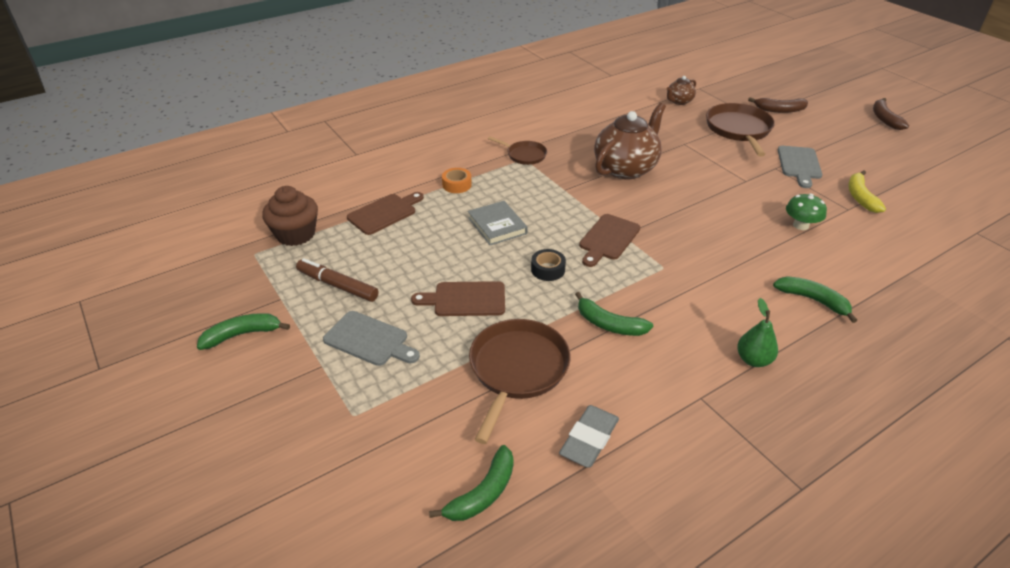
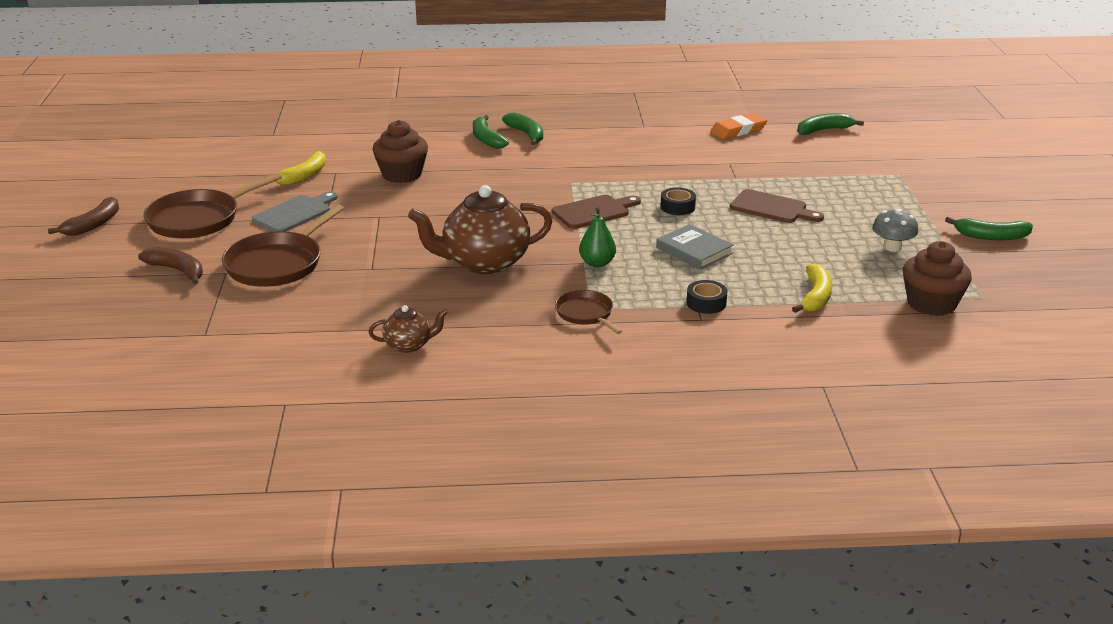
camera: 150 degrees left, 10 degrees down
(337, 286) = (892, 247): brown marker -> grey mushroom
(369, 340) = (873, 206): grey cutting board -> none
(384, 213) = (815, 297): brown cutting board -> yellow banana
(457, 185) = (706, 303): orange tape -> black tape
(497, 226) = (694, 251): grey book -> grey book turned 45 degrees counterclockwise
(517, 369) = (760, 164): brown pan -> brown pan (198, 219)
(589, 439) = (738, 130): grey eraser -> orange eraser
(609, 324) = (663, 166): green banana -> green banana (526, 134)
(679, 101) = (273, 323): brown teapot -> brown teapot (409, 345)
(753, 360) = (582, 129): green pear -> green pear (597, 263)
(800, 225) = (402, 174): green mushroom -> brown cupcake

